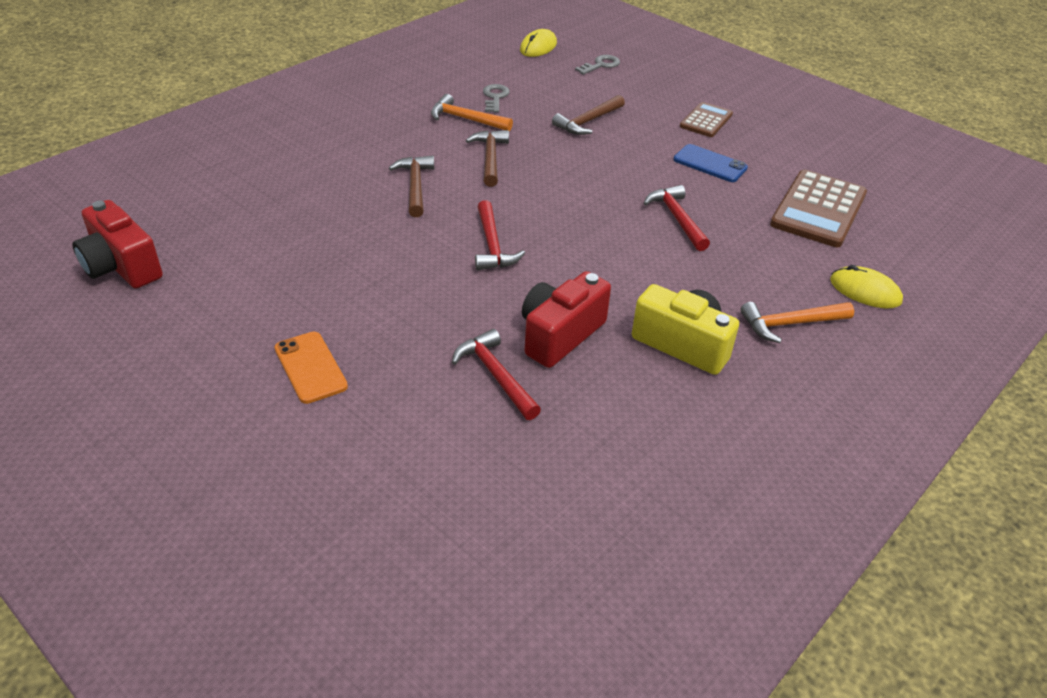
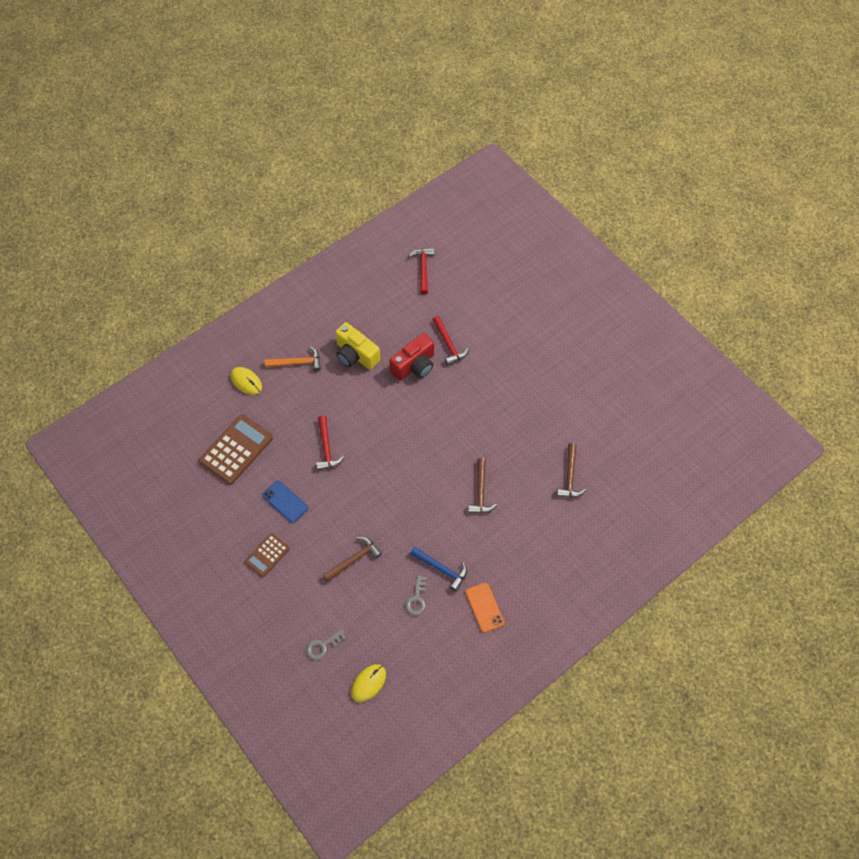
camera: 170 degrees left, 20 degrees up
(122, 266) = (639, 432): red camera -> none
(310, 367) = (533, 356): orange phone -> orange phone (484, 607)
(466, 119) = (441, 569): orange hammer -> blue hammer
(490, 158) = (430, 519): brown hammer -> brown hammer (570, 476)
(492, 245) = (439, 433): red hammer -> red hammer (423, 269)

